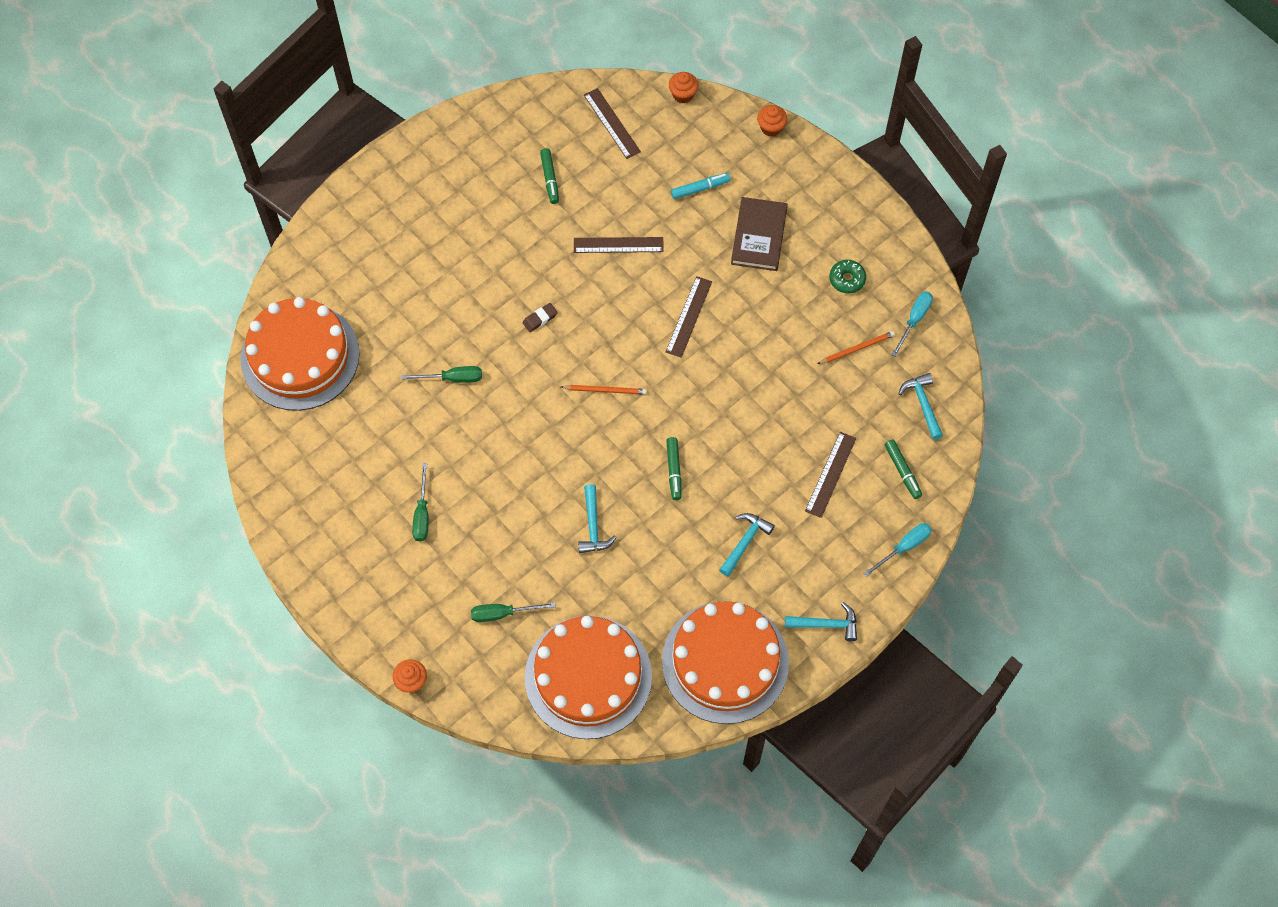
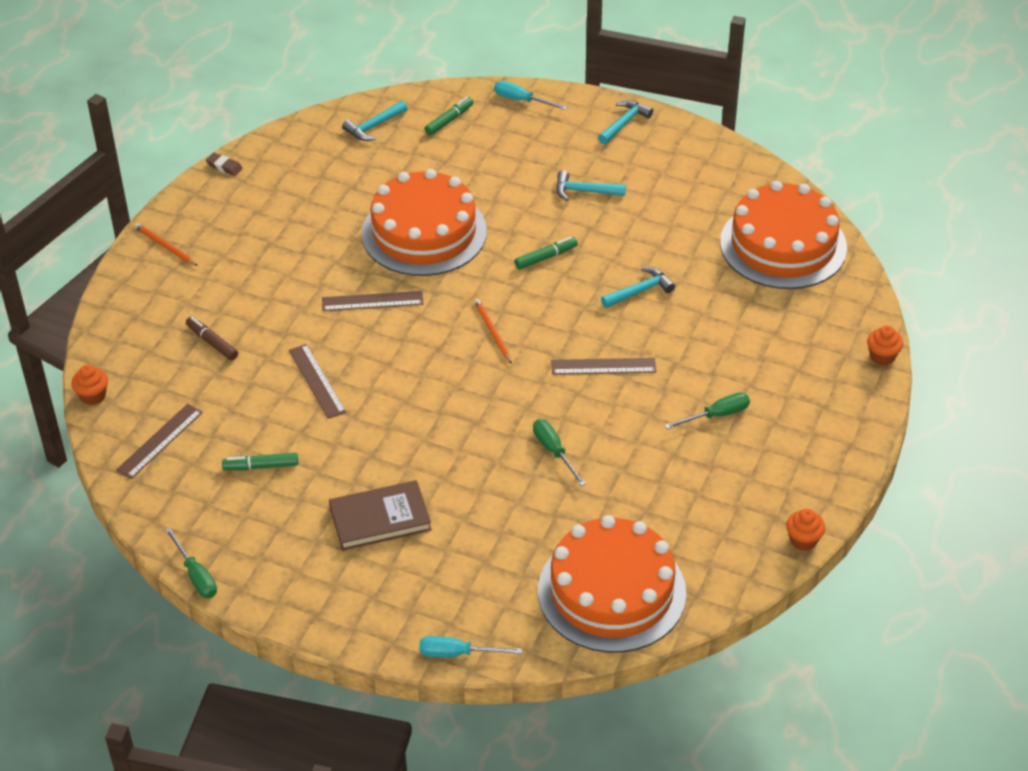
camera: 115 degrees left, 20 degrees down
(503, 613) = (770, 320): green screwdriver -> green screwdriver (196, 575)
(540, 319) = (441, 409): brown eraser -> brown eraser (224, 166)
(550, 179) = (261, 466): green marker -> green marker turned 150 degrees counterclockwise
(700, 188) = (212, 342): turquoise marker -> brown marker
(725, 662) = (703, 169): orange cake -> orange cake (424, 232)
(759, 236) = (249, 282): brown book -> brown book (380, 518)
(771, 128) = (107, 314): orange cupcake -> orange cupcake (803, 540)
(826, 624) = (624, 123): turquoise hammer -> turquoise hammer turned 60 degrees clockwise
(830, 474) = (481, 160): brown ruler -> brown ruler (603, 366)
(847, 279) = (266, 208): green donut -> none
(857, 348) = (340, 181): orange pencil -> orange pencil (165, 246)
(914, 320) = (287, 154): turquoise screwdriver -> turquoise screwdriver (457, 653)

